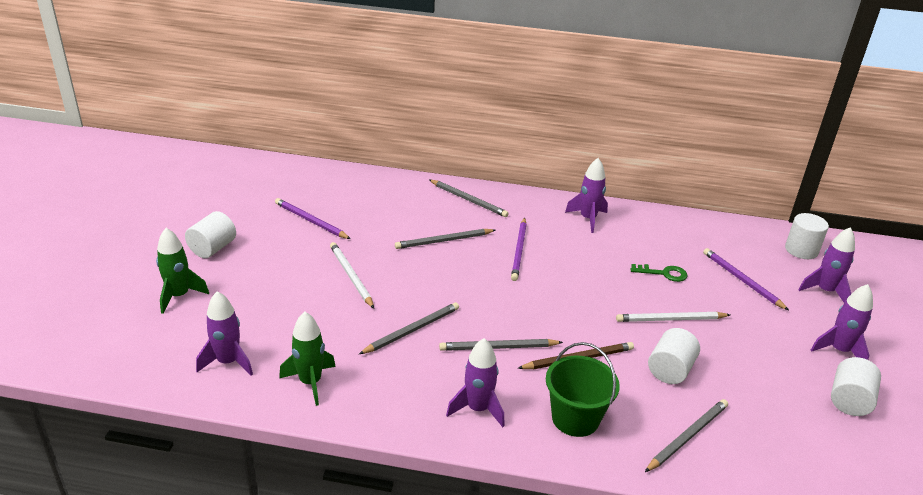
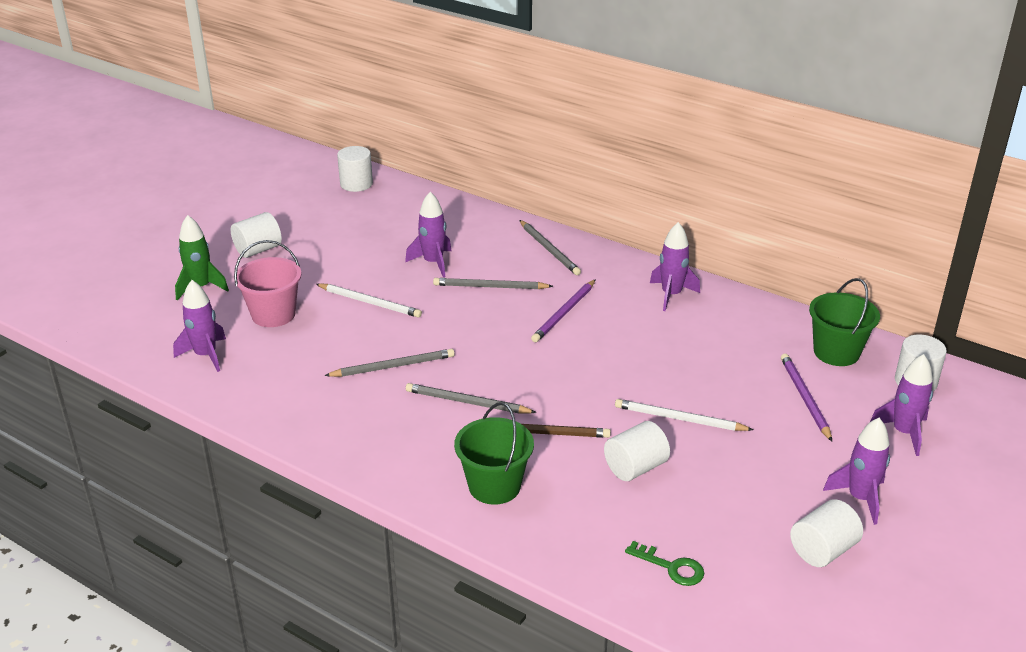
camera: 25 degrees right, 0 degrees up
(265, 172) = (356, 184): none -> white cylinder
(269, 306) = (273, 314): none -> pink bucket
(310, 221) = (368, 241): purple pencil -> none
(310, 382) = (265, 390): green rocket -> none
(351, 276) = (370, 302): white pencil -> white pencil turned 120 degrees clockwise
(478, 409) = (403, 452): purple rocket -> purple rocket (433, 263)
(663, 273) = (713, 370): green key -> green key (671, 567)
(687, 436) = (599, 533): grey pencil -> none
(734, 239) = (836, 352): none -> green bucket

